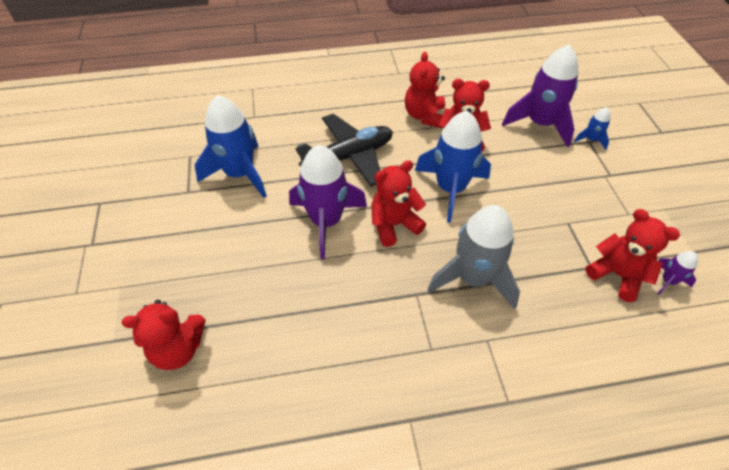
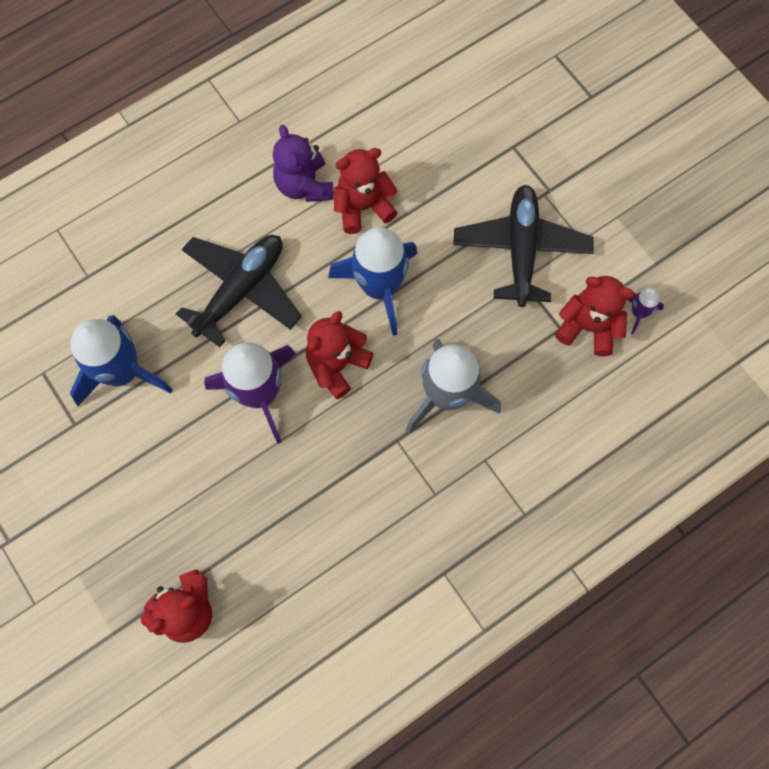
camera: 25 degrees left, 20 degrees up
(424, 116) = (304, 185): red teddy bear -> purple teddy bear
(540, 124) = (448, 141): purple rocket -> none
(574, 203) = (521, 249): none -> black plane
(591, 140) = (514, 143): blue rocket -> none

